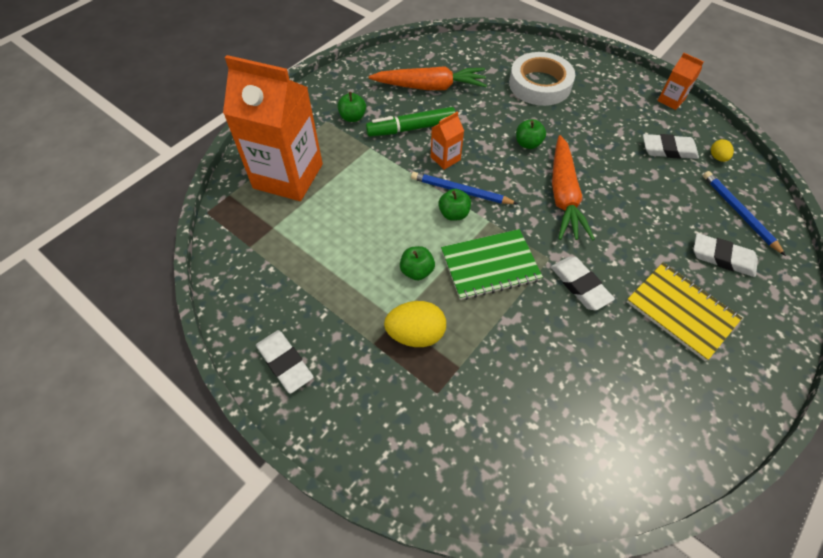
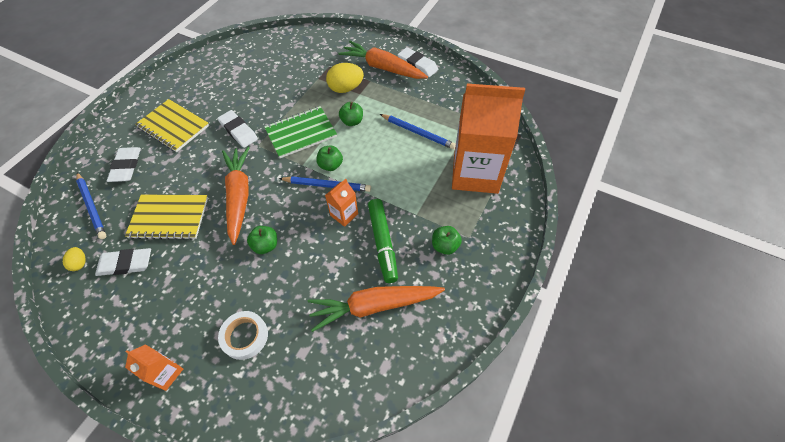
camera: 170 degrees right, 0 degrees up
(333, 238) = (418, 133): none -> blue pencil
(345, 369) = (382, 67): none -> orange carrot
(411, 128) = (383, 243): green marker -> green marker turned 105 degrees clockwise
(540, 84) = (245, 336): white tape -> white tape, size x0.61
(639, 186) = (169, 218): none -> yellow notebook
(671, 100) = (92, 339): orange carton -> orange carton (166, 373)
(722, 258) = (126, 166): white eraser -> white eraser turned 75 degrees clockwise

